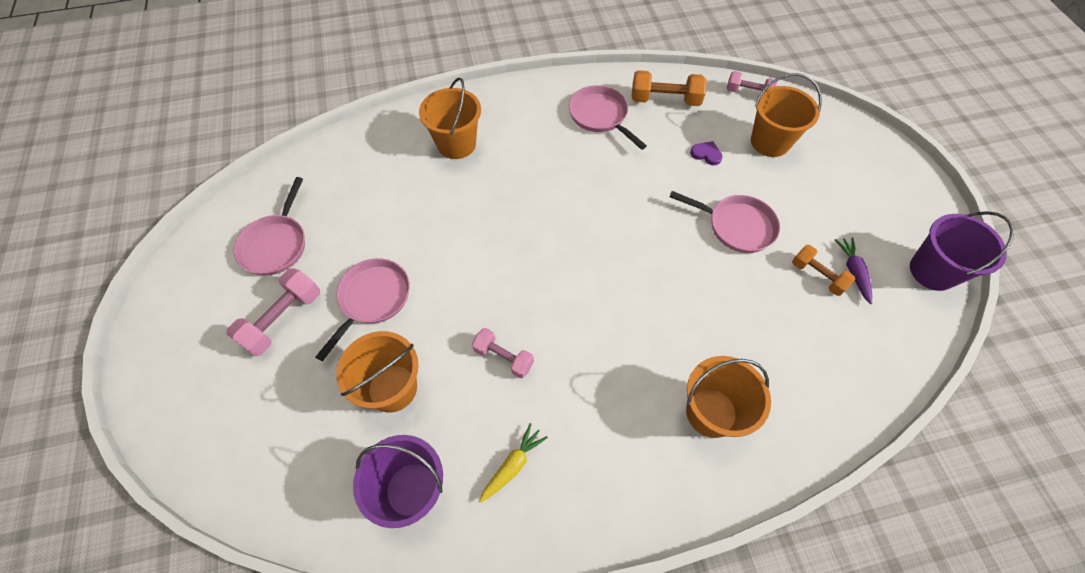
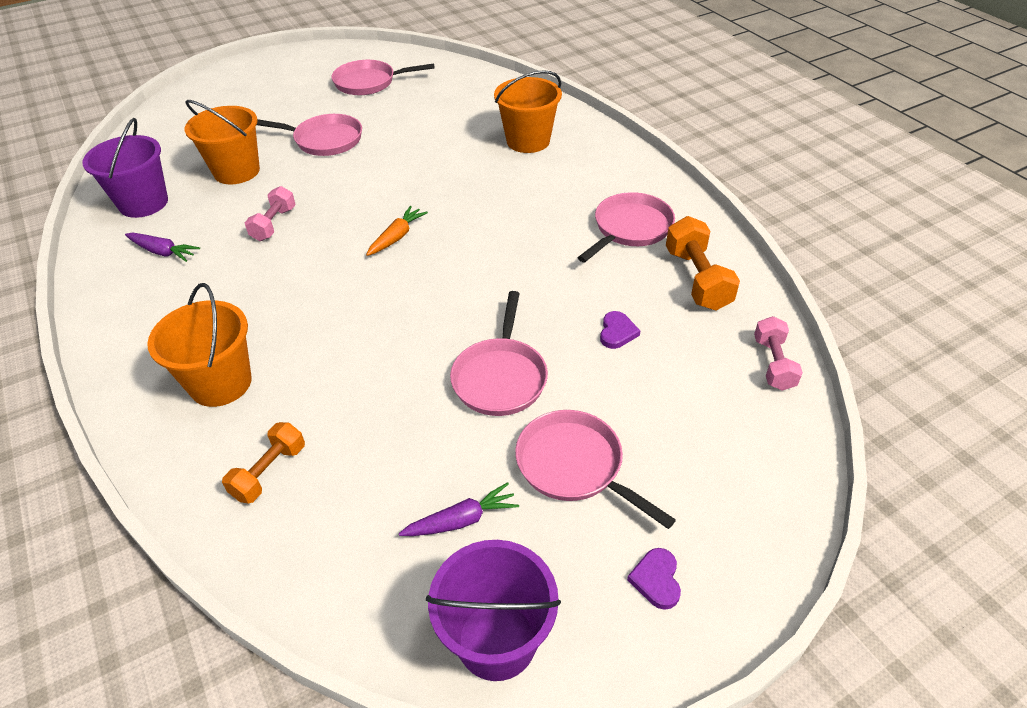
camera: 75 degrees right, 15 degrees down
(283, 319) = (296, 105): pink dumbbell -> none
(513, 465) = (163, 252): yellow carrot -> purple carrot
(559, 261) = (397, 237): none -> orange carrot
(770, 142) = (680, 399): orange bucket -> none
(816, 206) = (575, 466): none -> pink pan
(817, 276) = (441, 474): orange dumbbell -> orange dumbbell (269, 472)
(895, 192) = (656, 580): none -> purple heart

